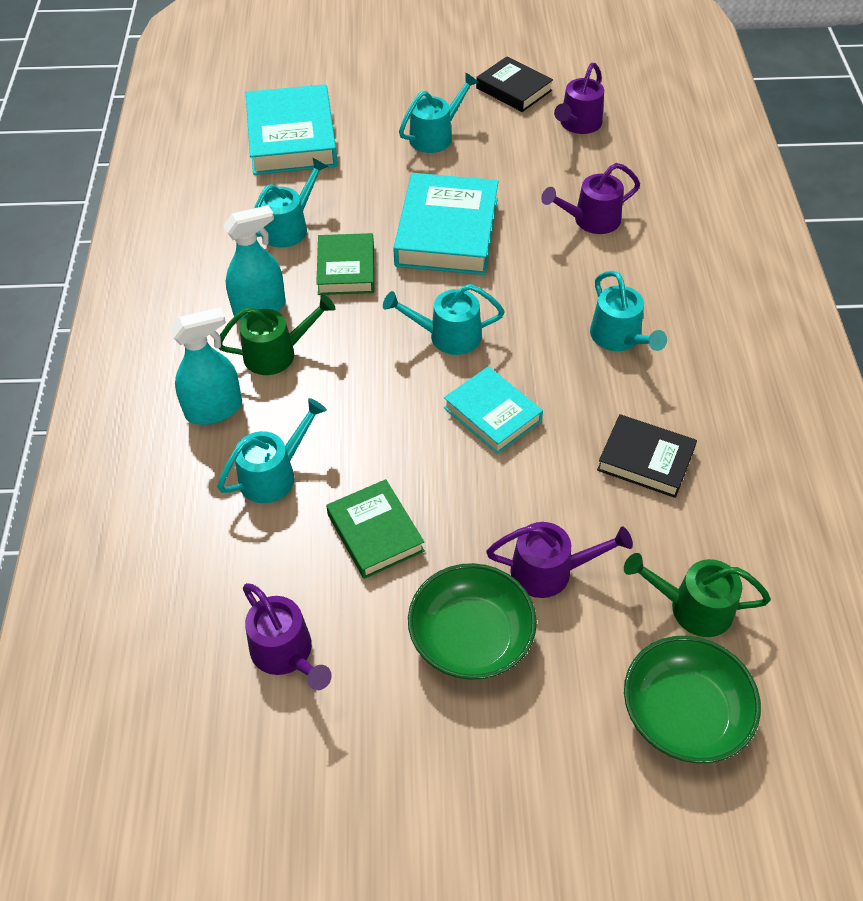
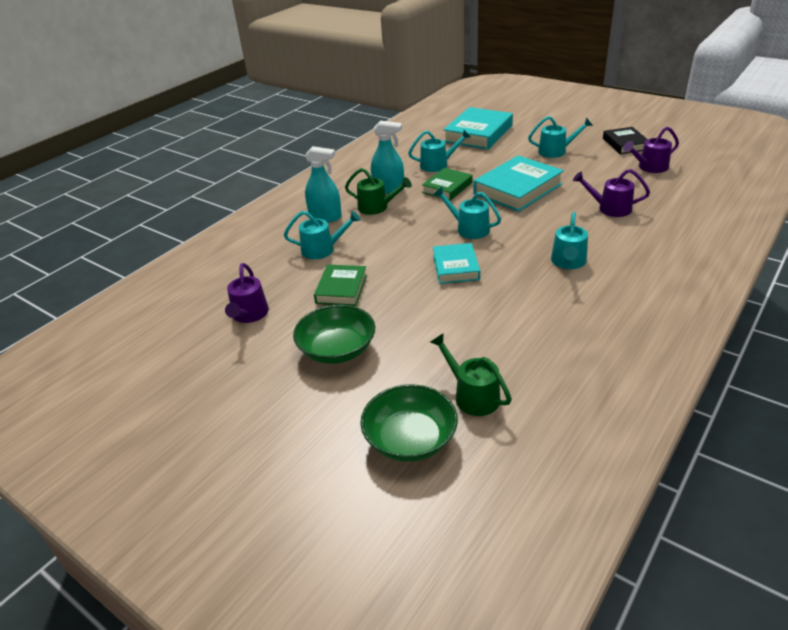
camera: 40 degrees right, 15 degrees down
(550, 571) = (410, 342): purple watering can -> none
(645, 460) = (521, 319): black book -> none

